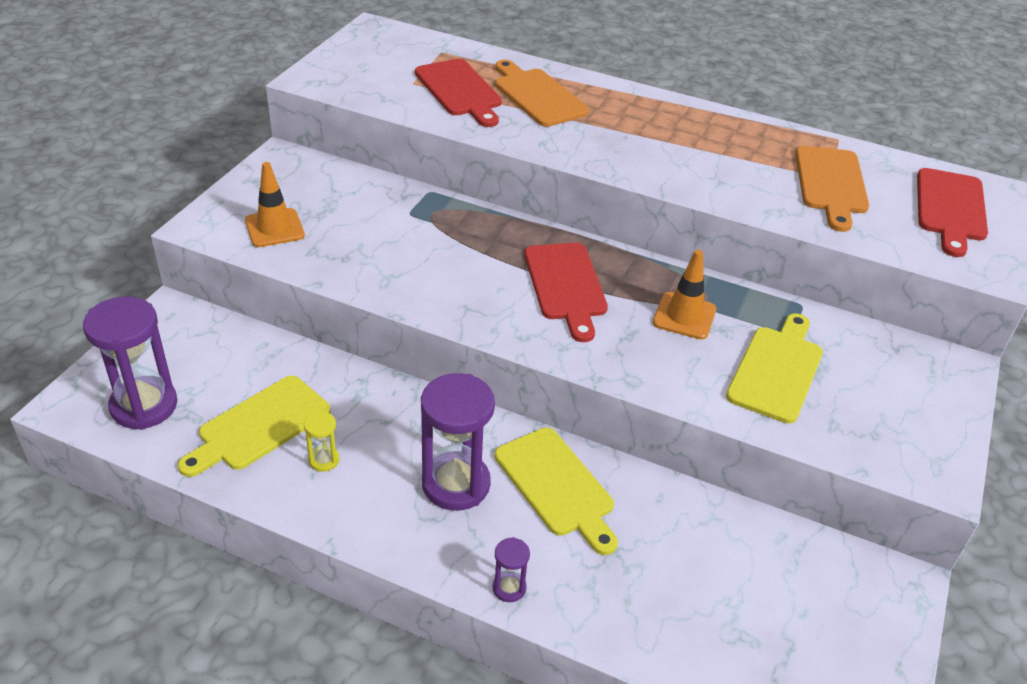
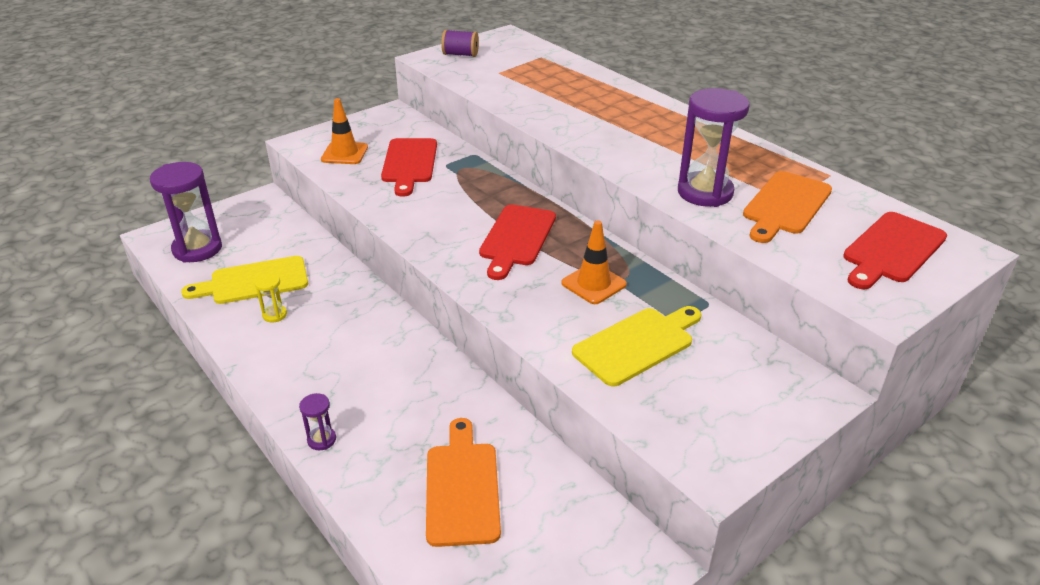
camera: 30 degrees right, 5 degrees down
(345, 66) = (460, 54): none -> purple spool
(456, 484) = (347, 359): purple hourglass -> purple hourglass (705, 192)
(460, 91) = (528, 83): red cutting board -> red cutting board (409, 163)
(537, 95) = (586, 96): orange cutting board -> orange cutting board (462, 487)
(557, 486) = (419, 385): yellow cutting board -> none

